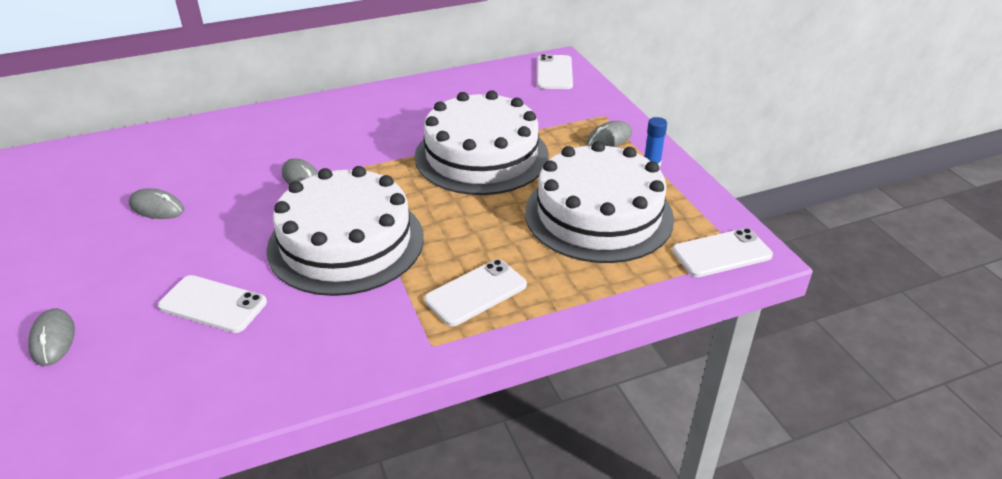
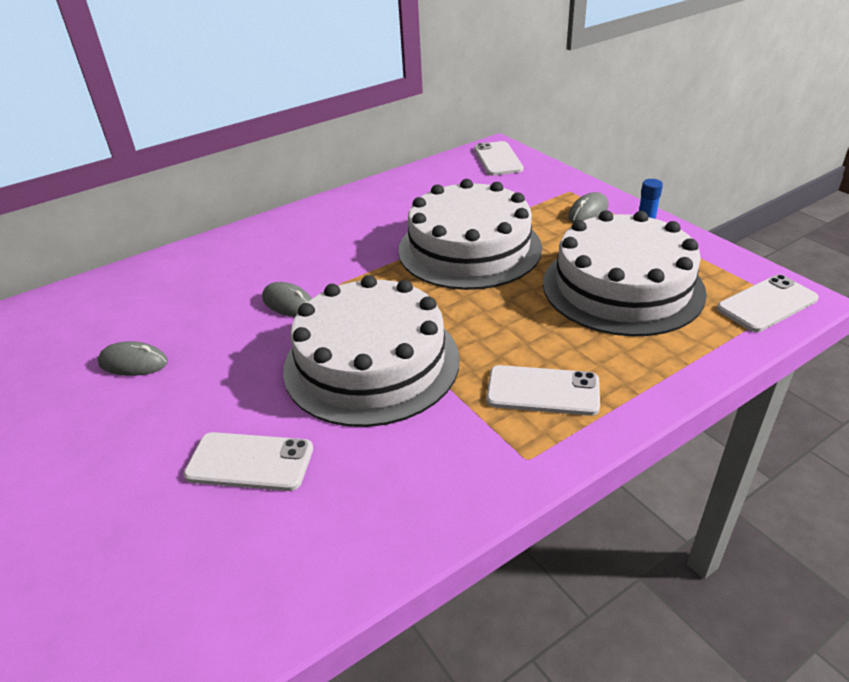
camera: 10 degrees left, 0 degrees up
(53, 339) = (65, 545): grey mouse -> none
(476, 293) = (543, 391): white phone -> white phone turned 60 degrees clockwise

